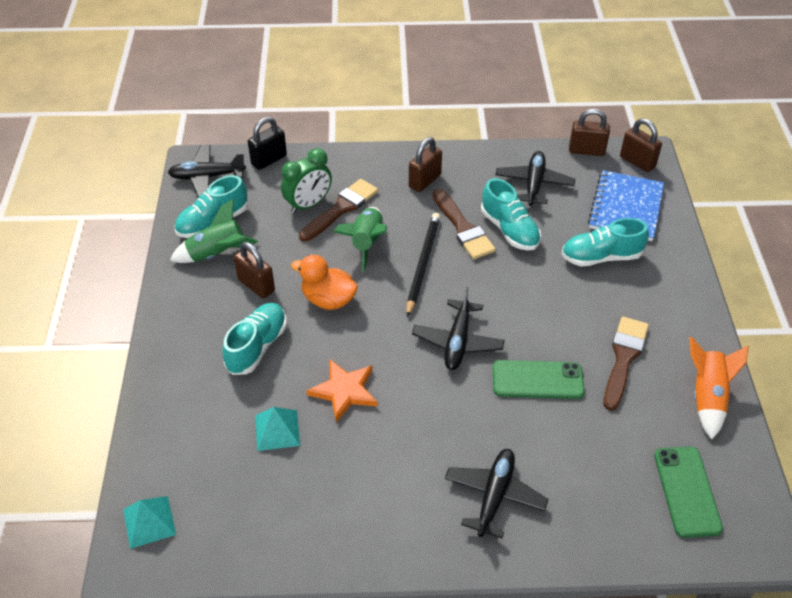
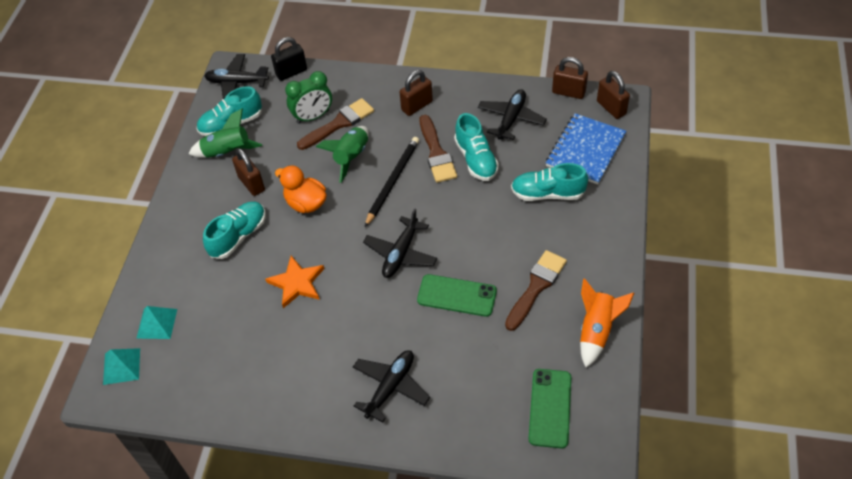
camera: 15 degrees right, 5 degrees up
(277, 430) = (235, 308): turquoise pyramid -> turquoise pyramid (156, 323)

